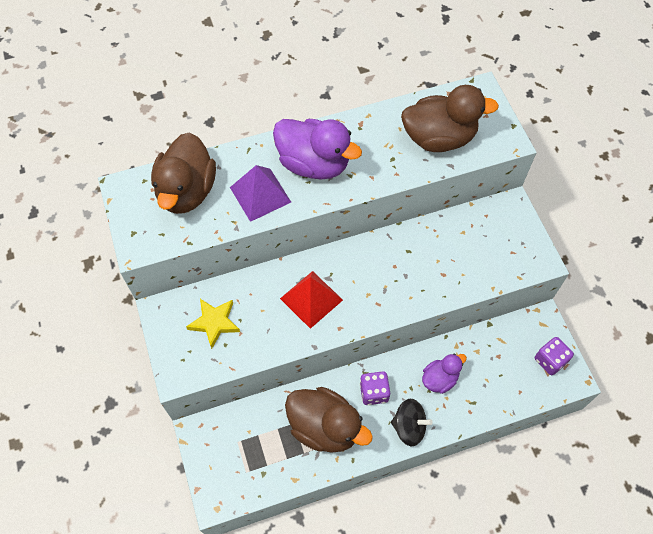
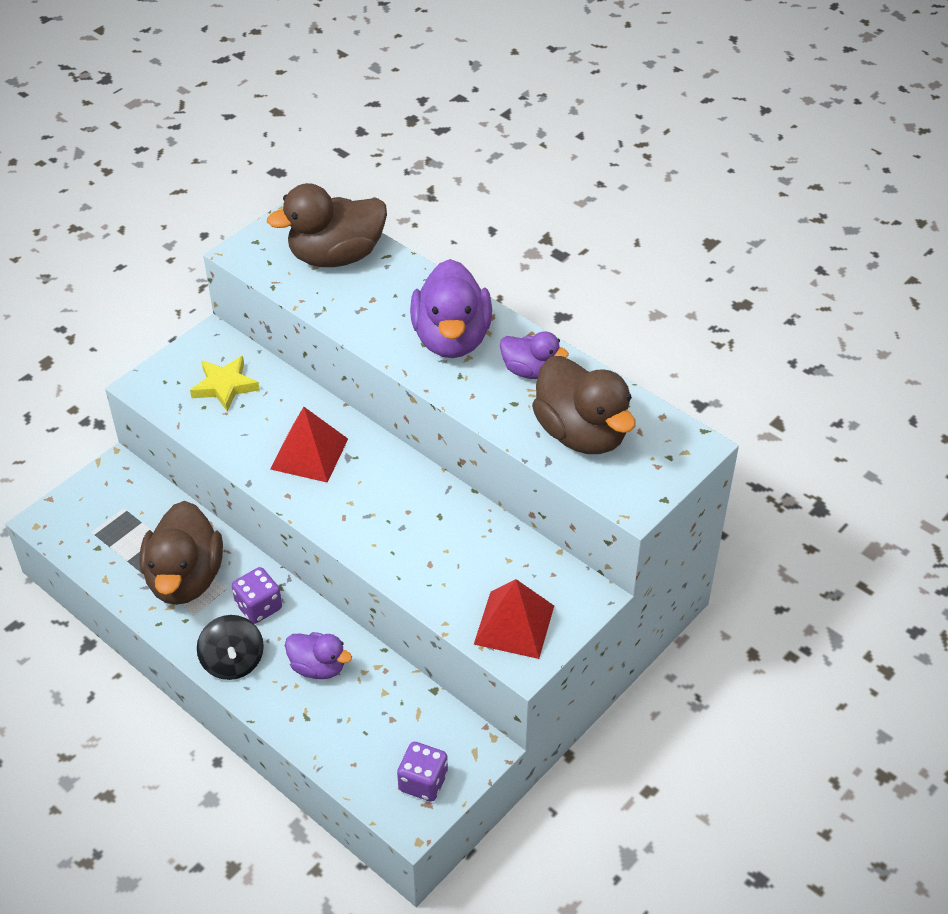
camera: 60 degrees right, 15 degrees down
(260, 194) = (375, 313): purple pyramid -> none
(370, 137) = (530, 371): none -> purple duck
(513, 253) = (514, 624): none -> red pyramid

